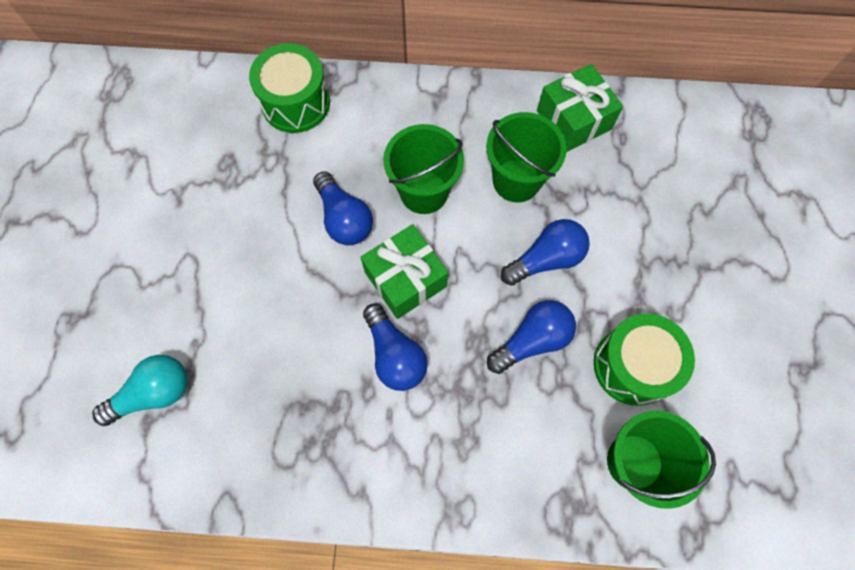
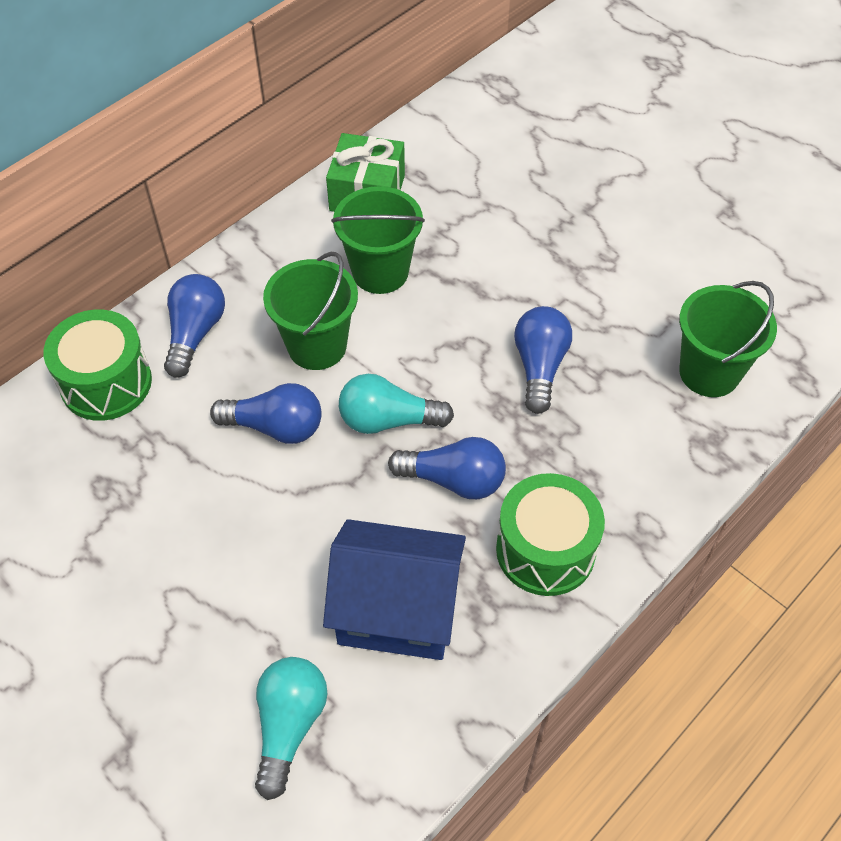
camera: 50 degrees left, 15 degrees down
(274, 394) = (397, 610): none -> blue house
(405, 279) = (388, 420): green gift -> turquoise light bulb
(546, 259) = (475, 304): blue light bulb -> blue light bulb (195, 333)
(633, 365) = (627, 314): green drum -> green drum (545, 550)

